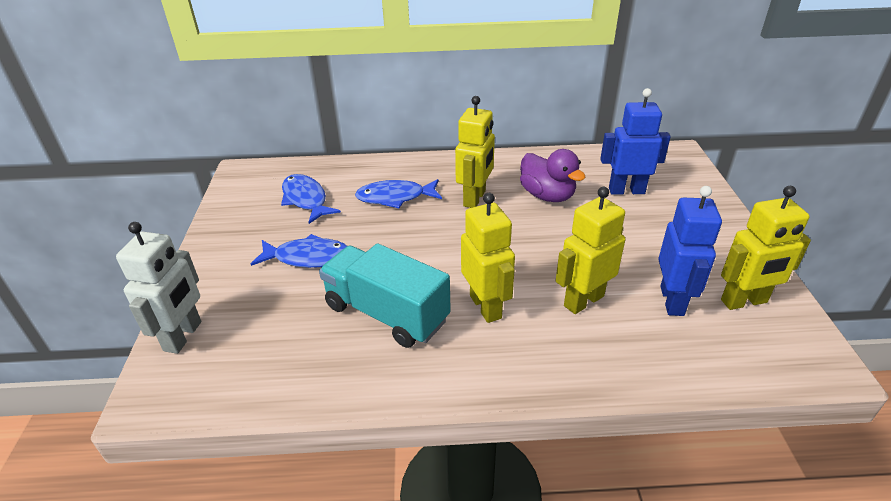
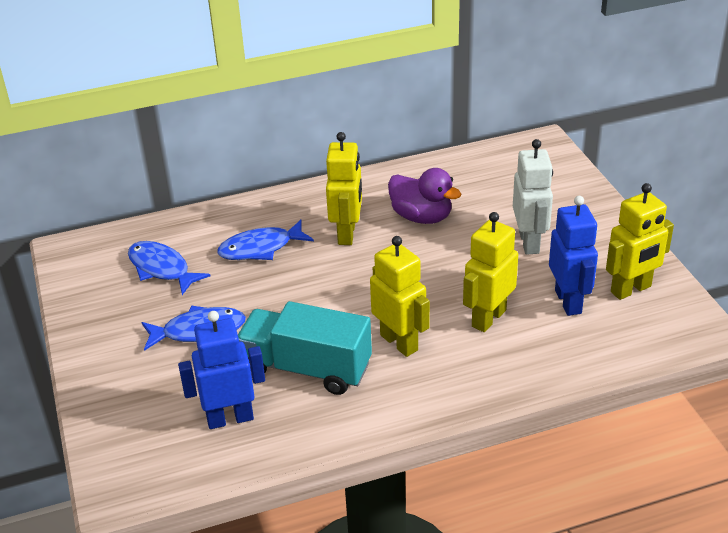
camera: 15 degrees left, 0 degrees up
(183, 336) = (113, 432): white robot -> white robot (529, 242)
(626, 190) = (500, 196): blue robot -> blue robot (230, 418)

